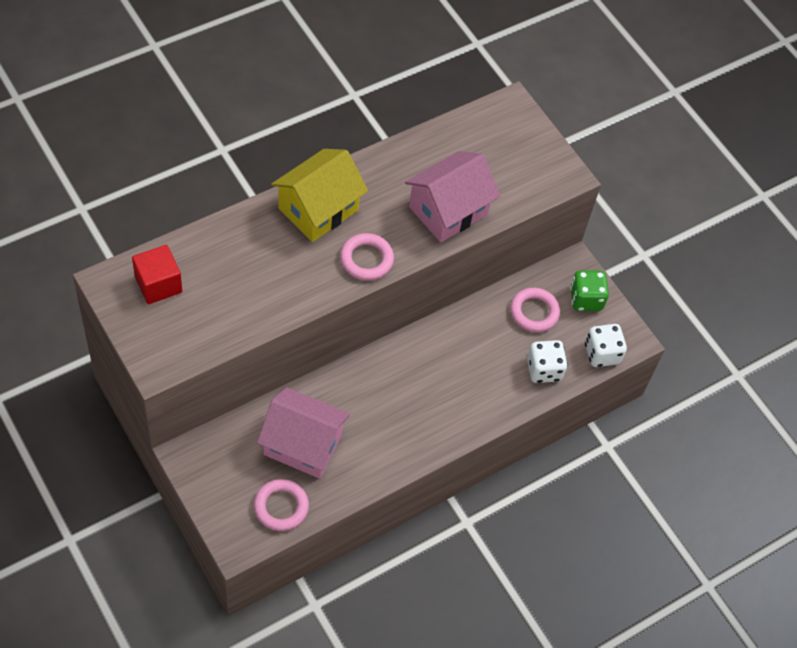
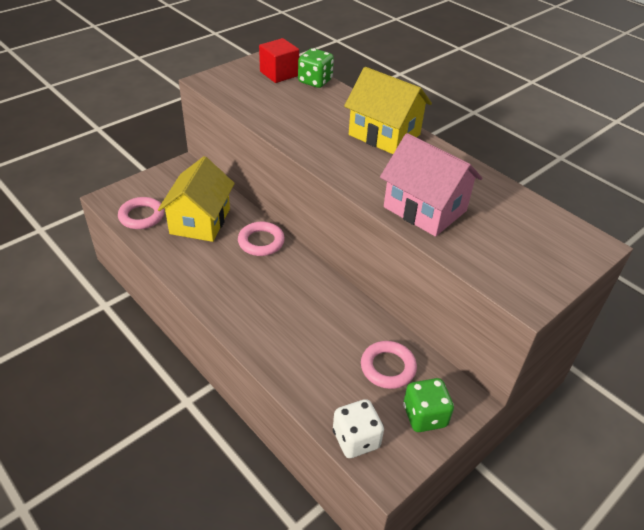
camera: 85 degrees right, 15 degrees down
(187, 249) = (315, 81): none -> green dice
(302, 445) = (200, 221): pink house -> yellow house
(366, 259) = (343, 164): pink ring -> pink ring (261, 242)
(544, 370) = (318, 383): white dice -> none

